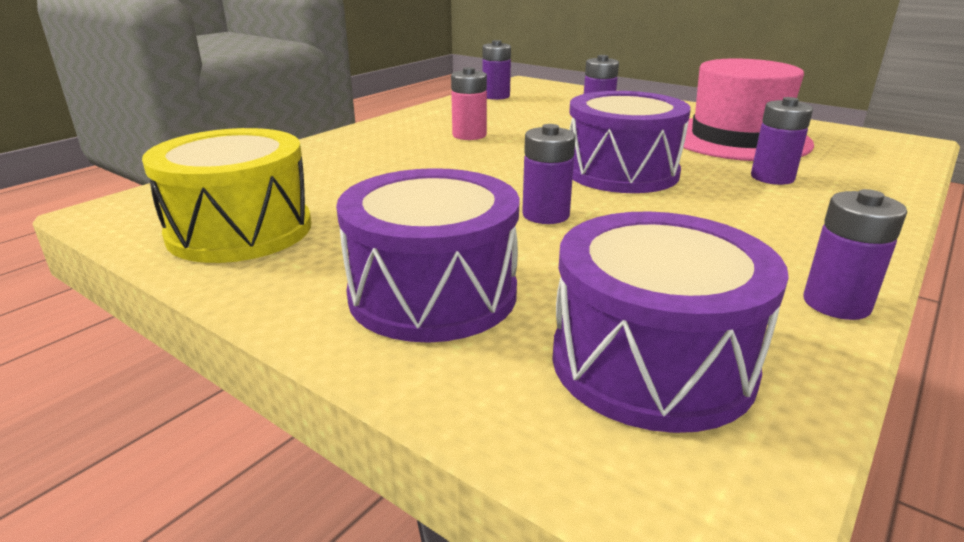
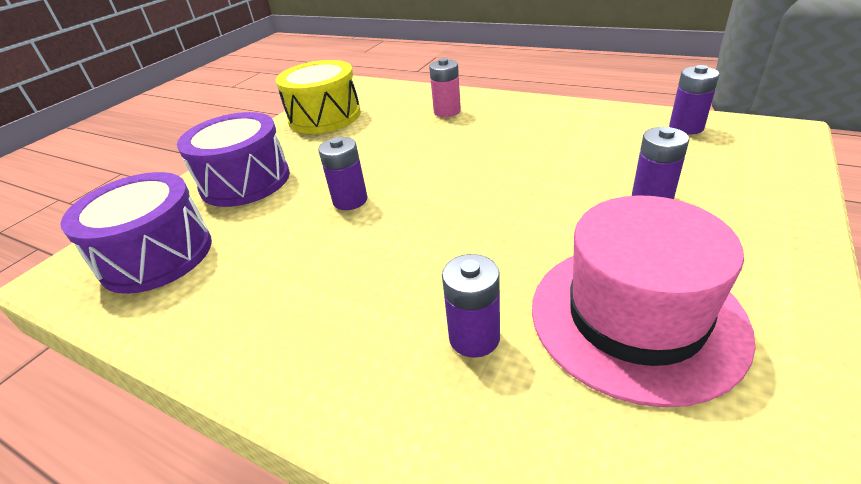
camera: 85 degrees right, 10 degrees up
(469, 135) = (528, 140): pink battery -> pink battery (447, 111)
(621, 172) = (456, 227): purple drum -> none
(836, 304) = (188, 342): purple battery -> none

